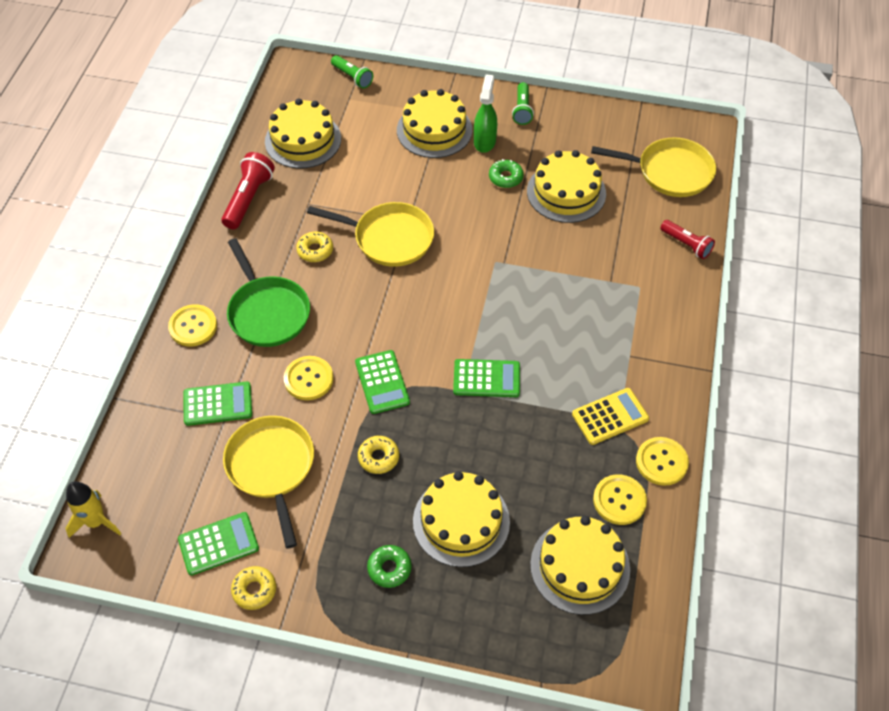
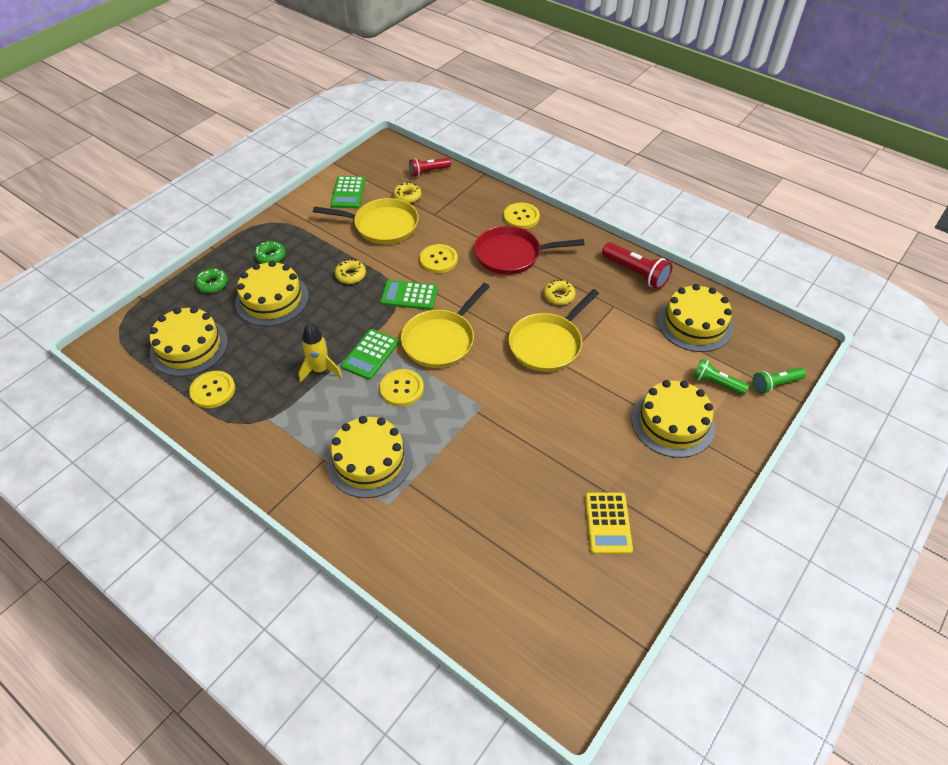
camera: 115 degrees right, 5 degrees down
(96, 522) = (401, 152): yellow rocket -> yellow rocket (320, 370)
(218, 404) = (448, 214): green calculator -> none
(254, 590) = (307, 199): yellow donut -> yellow donut (407, 196)
(267, 312) = (512, 255): green pan -> red pan
(484, 141) = (640, 458): green spray bottle -> none
(505, 177) = (581, 455): green donut -> green donut (212, 284)
(522, 110) = (676, 512): green flashlight -> green flashlight (716, 383)
(566, 192) = (537, 499): yellow cake -> yellow cake (369, 460)
(610, 416) = (281, 417): yellow calculator -> yellow calculator (608, 523)
(661, 462) = (218, 432): yellow button -> yellow button (402, 389)
(670, 172) = (519, 617): yellow pan -> yellow pan (441, 340)
(686, 244) = (412, 575): red flashlight -> red flashlight (428, 172)

